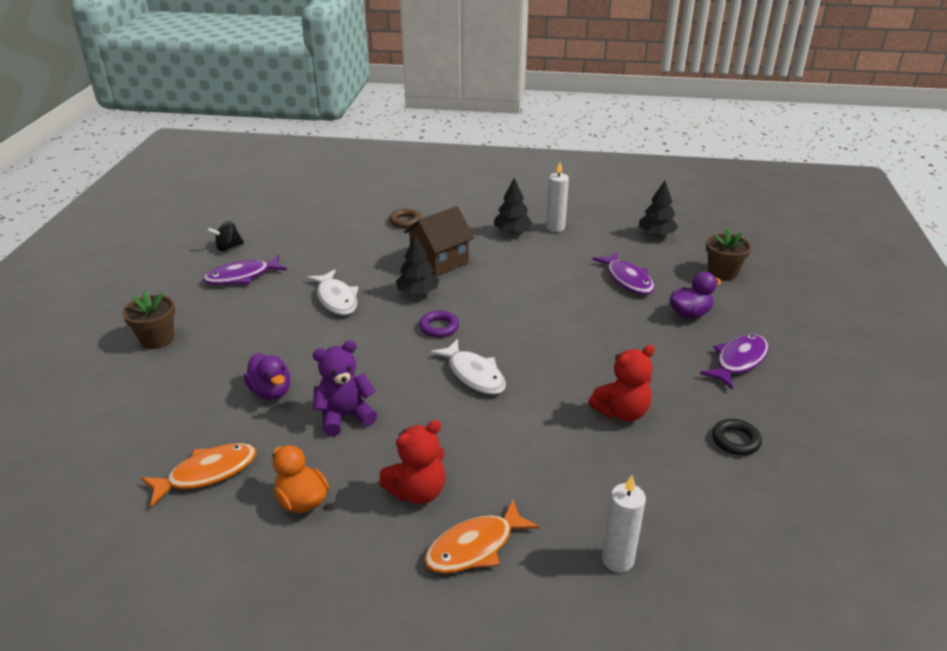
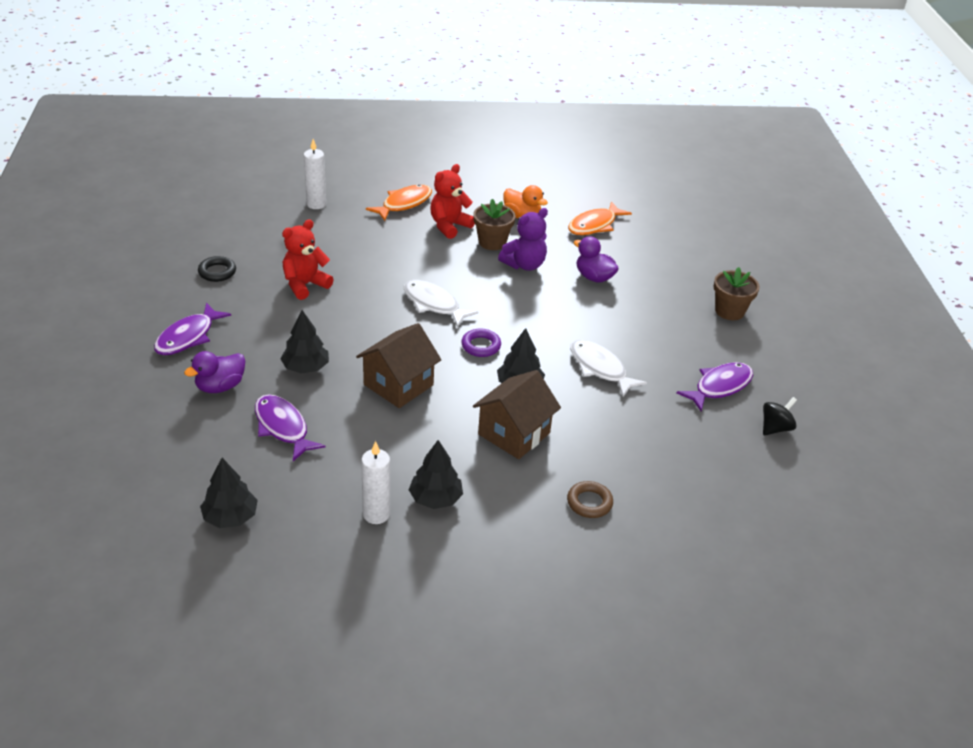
camera: 165 degrees right, 5 degrees up
(526, 301) = (398, 385): none -> brown house
(613, 322) = (305, 367): none -> black tree
(722, 273) = (161, 451): brown flower pot -> brown flower pot (492, 242)

